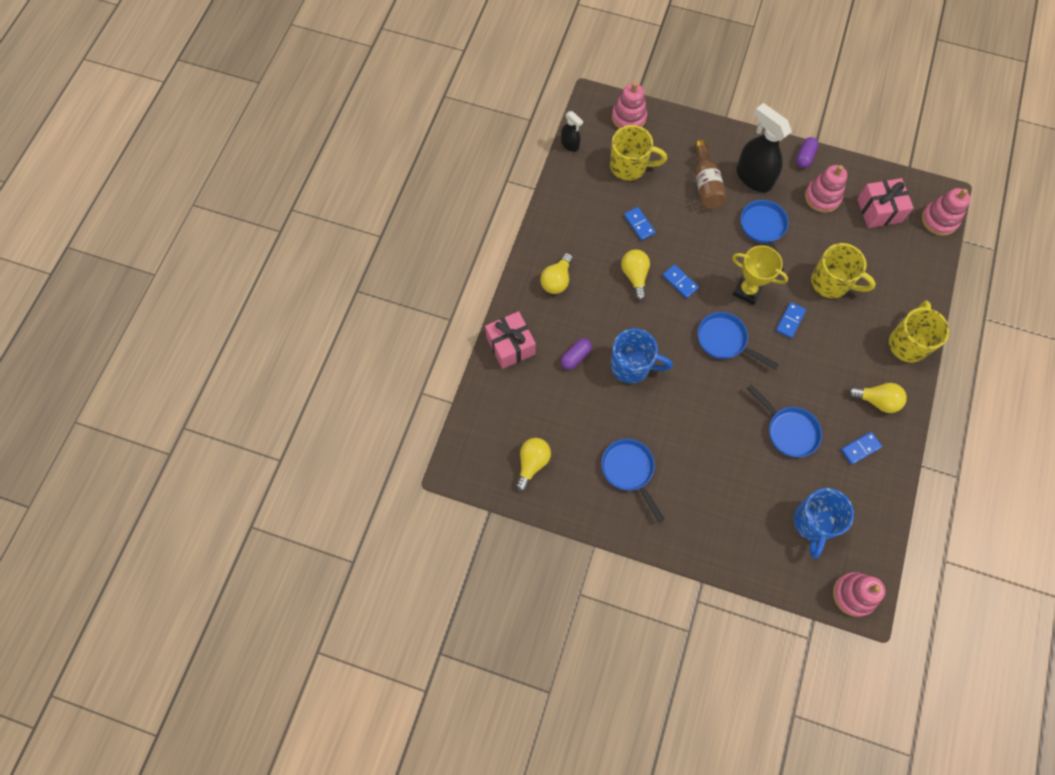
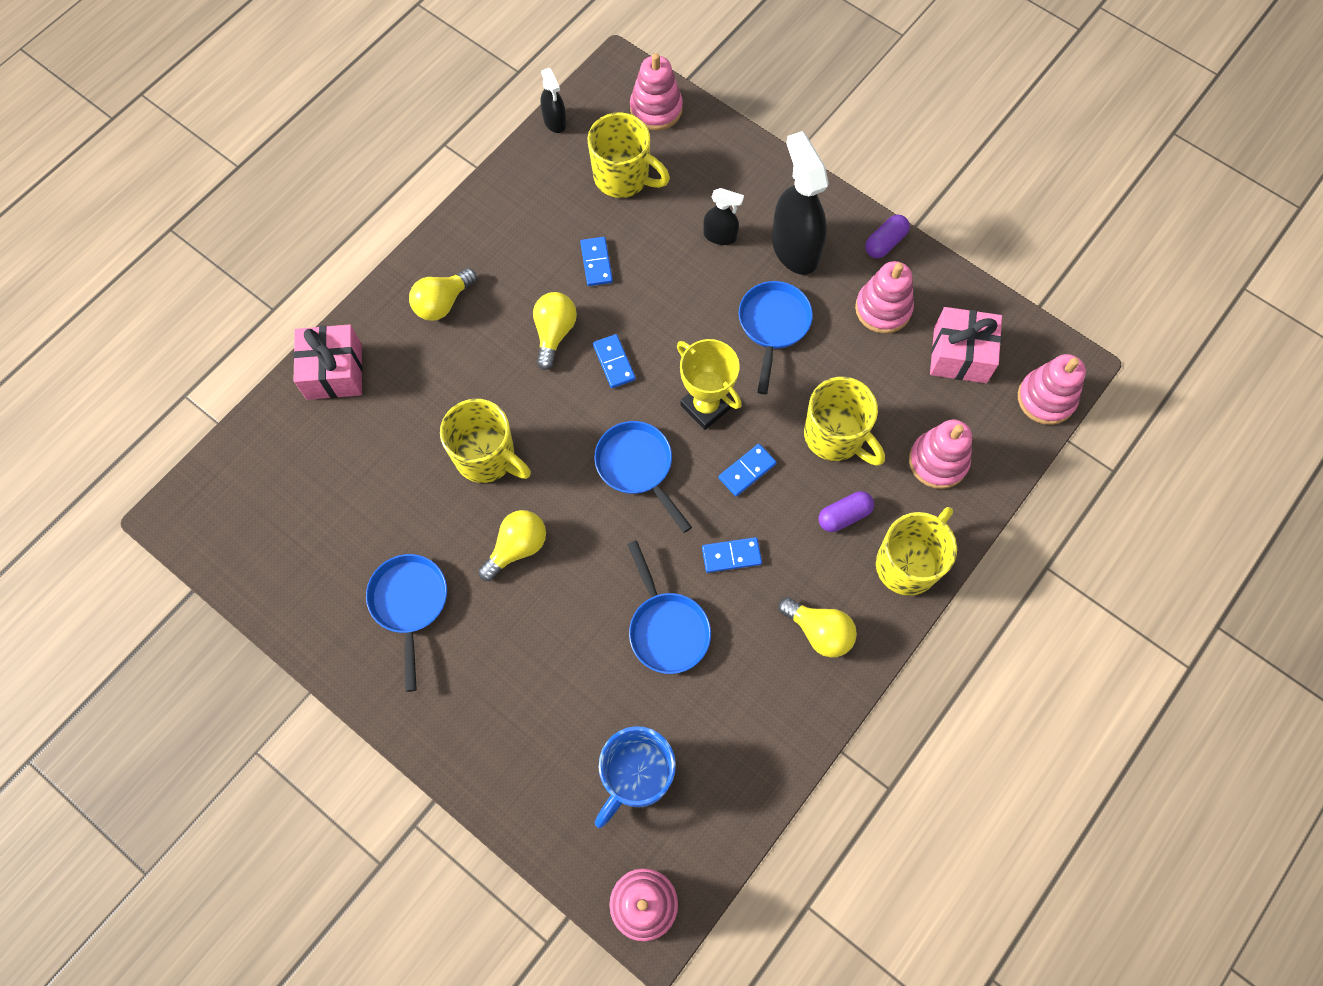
camera: 20 degrees right, 0 degrees up
(532, 463) = (281, 545): yellow light bulb -> yellow light bulb (517, 548)
(575, 357) = (415, 417): purple capsule -> purple capsule (844, 515)
(632, 366) = (487, 457): blue mug -> yellow mug
(705, 184) = (720, 236): brown bottle -> black spray bottle
(860, 448) = (760, 693): blue domino -> blue domino (731, 556)
(896, 277) = (938, 461): none -> pink stacking toy

